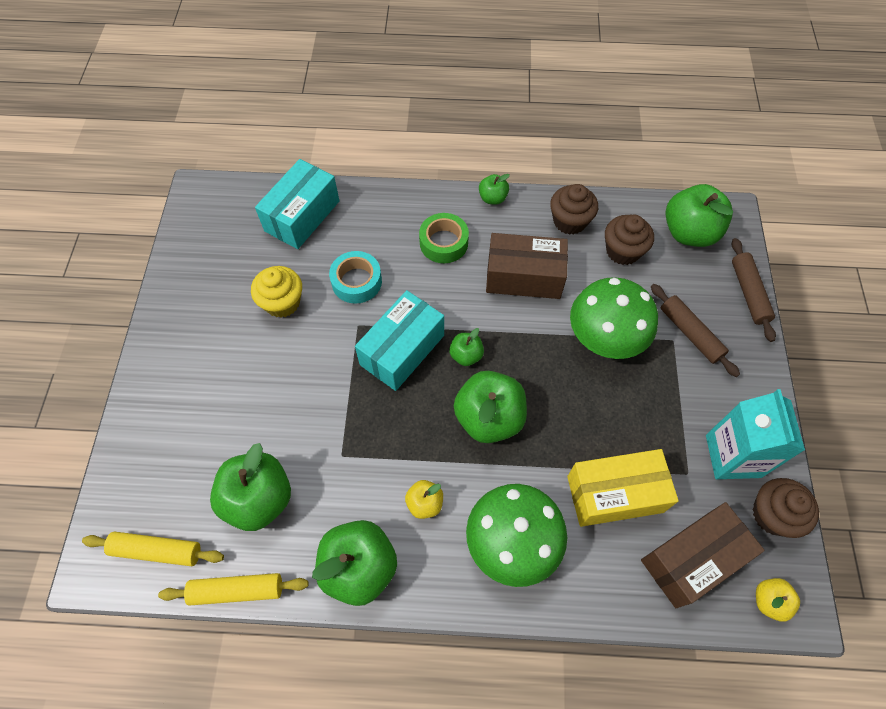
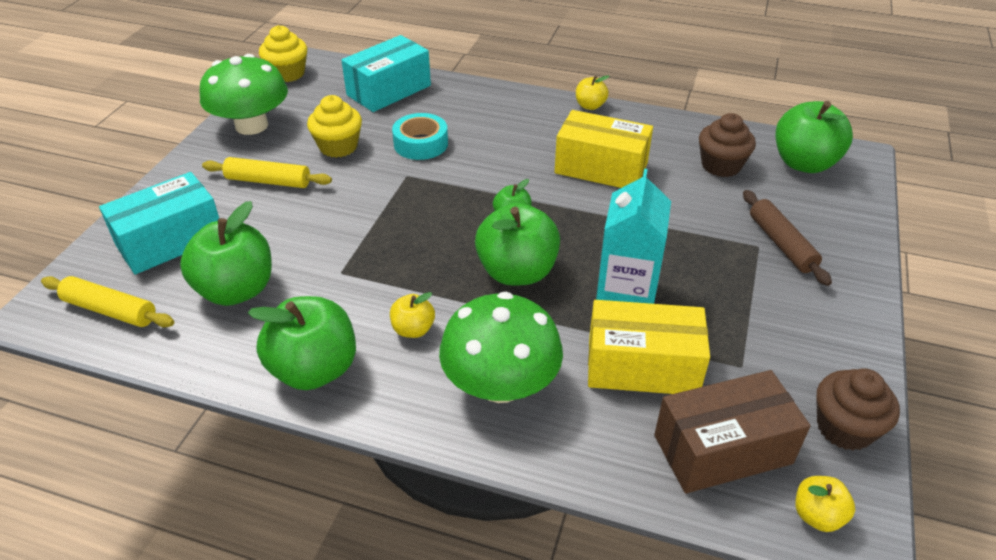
camera: 15 degrees right, 20 degrees down
(195, 213) = (287, 74): none -> yellow cupcake
(237, 590) = (172, 361): yellow rolling pin -> yellow rolling pin (268, 181)
(402, 350) = (444, 201): turquoise box -> turquoise box (170, 241)
(443, 243) = (524, 130): green tape -> none
(492, 198) = (590, 106): green apple -> yellow apple
(524, 277) = (601, 168): brown box -> yellow box
(569, 221) = (668, 134): brown cupcake -> none
(605, 337) = (677, 229): green mushroom -> green mushroom (251, 125)
(733, 456) = (805, 361): turquoise carton -> turquoise carton (626, 295)
(748, 293) = (864, 222): brown rolling pin -> none

